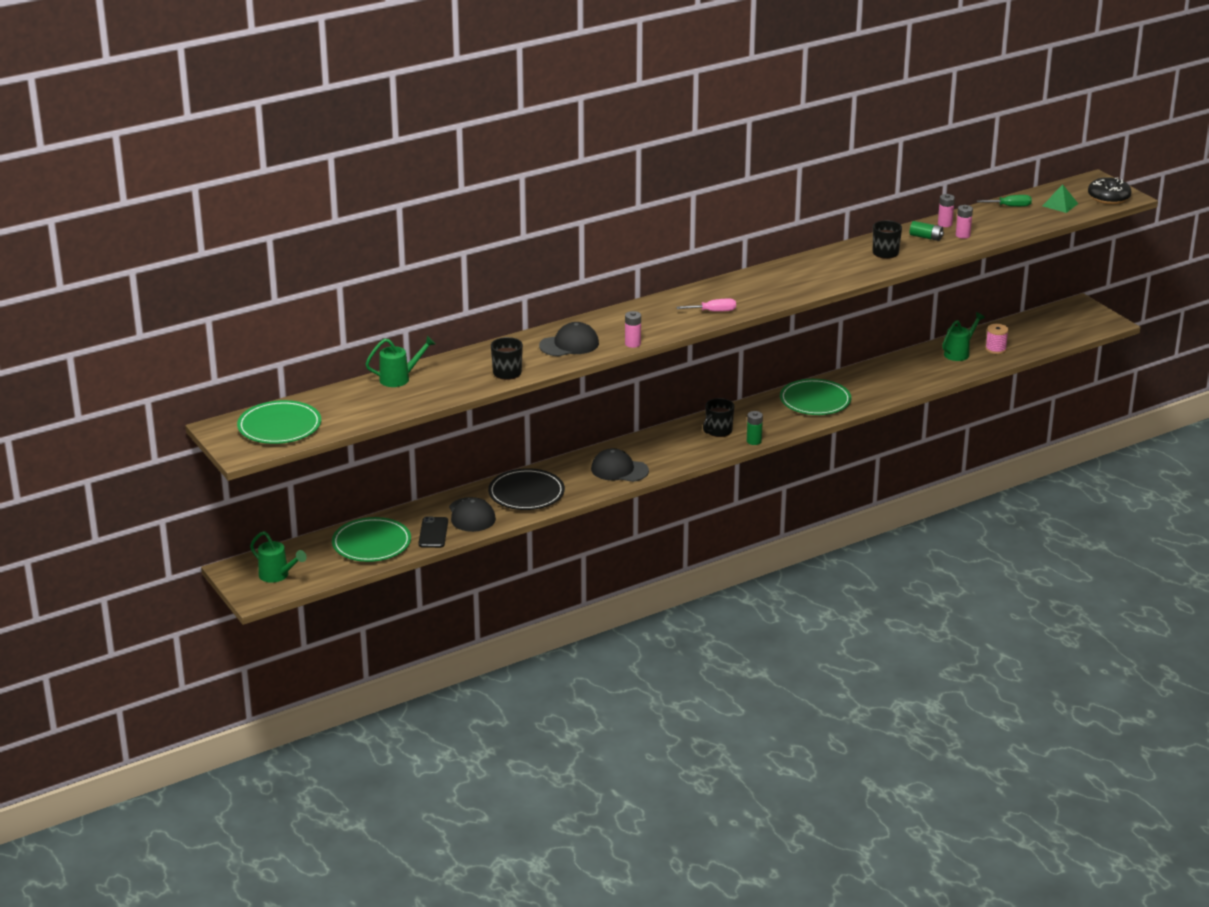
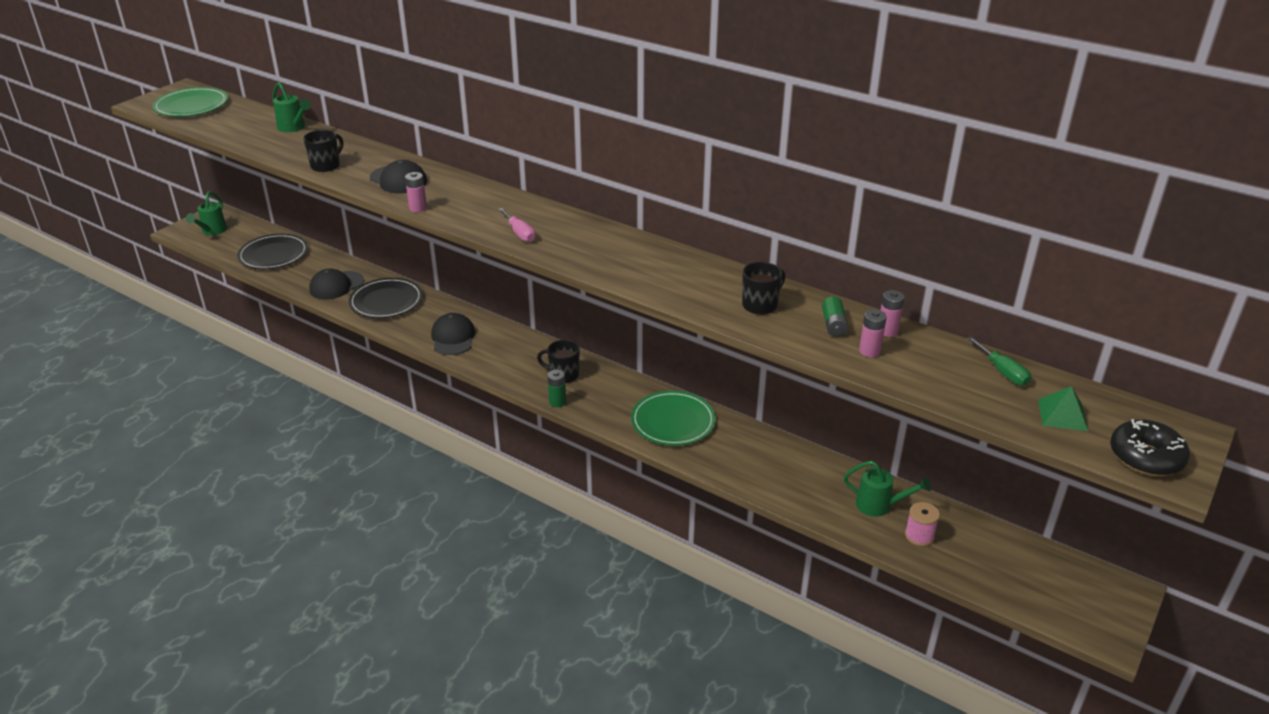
camera: 65 degrees right, 5 degrees up
(371, 543) = (273, 255): green plate -> black plate
(433, 533) = (300, 276): black phone -> none

